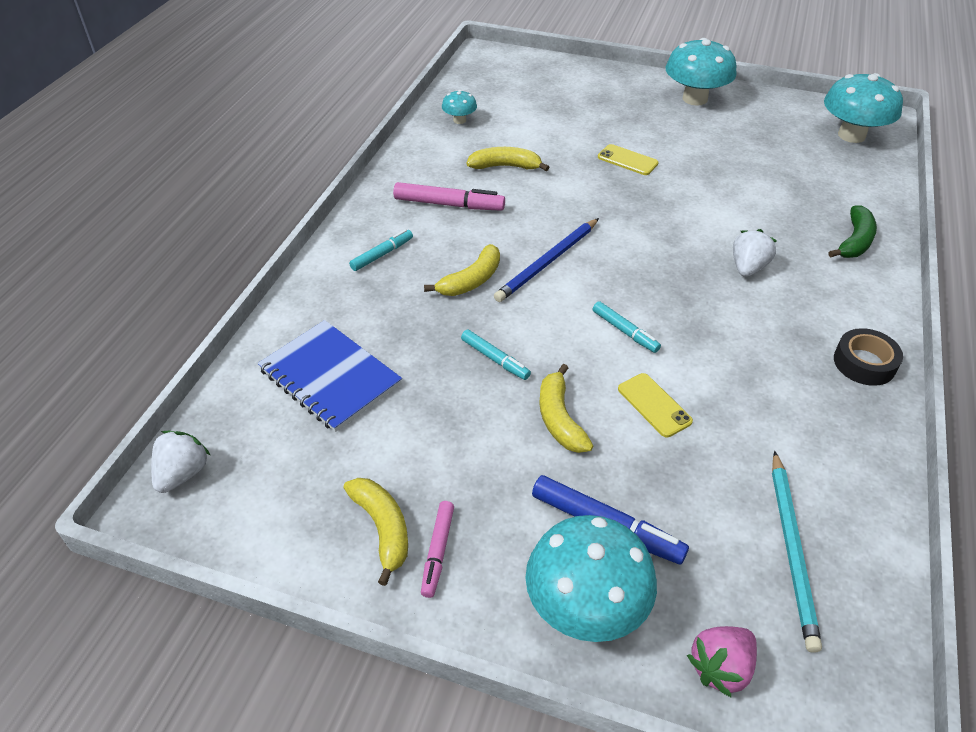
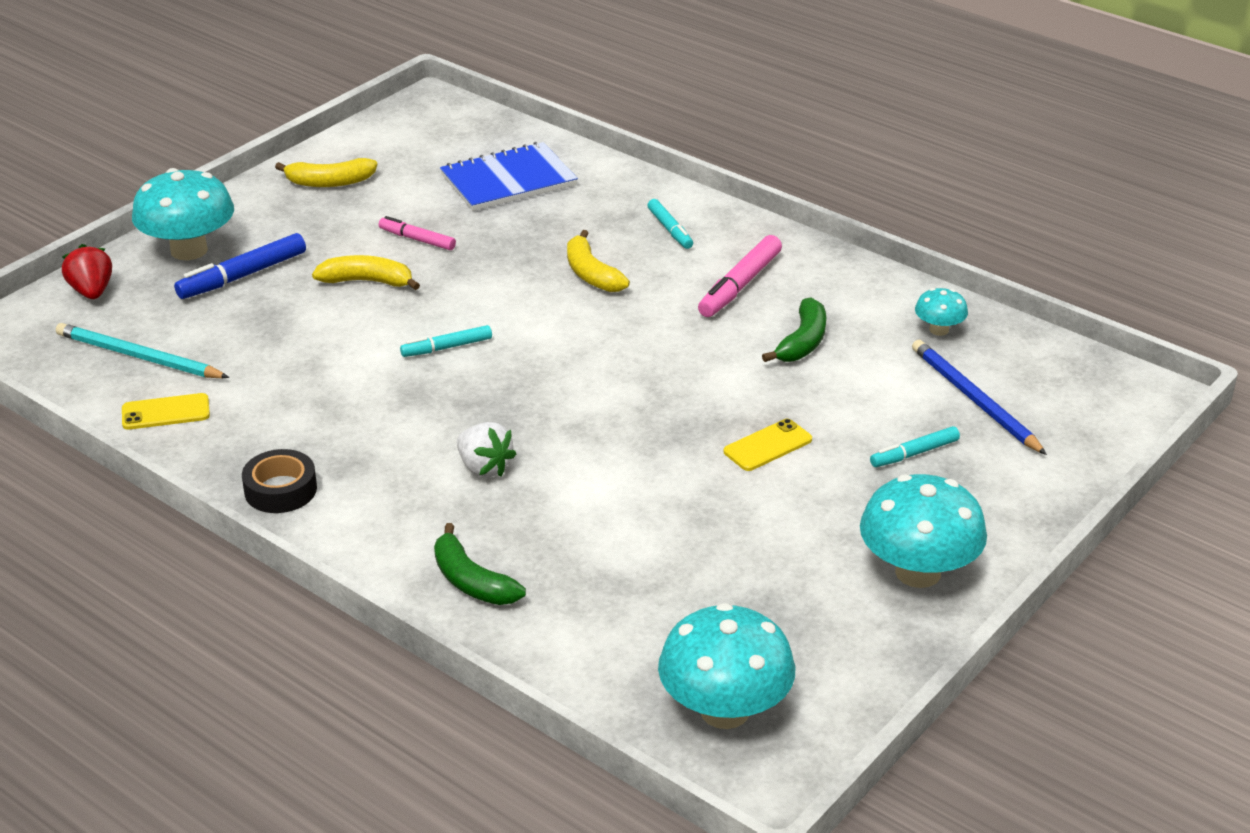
camera: 110 degrees right, 10 degrees down
(183, 473) = (452, 112): white strawberry -> none
(437, 552) = (289, 200): pink marker -> pink marker (417, 239)
(495, 359) = (466, 264): turquoise marker -> turquoise marker (914, 453)
(505, 166) = (802, 342): yellow banana -> green banana
(547, 262) = (590, 327): blue pencil -> blue pencil (974, 400)
(654, 405) = (340, 336): yellow phone -> yellow phone (166, 412)
(720, 667) = (92, 291): pink strawberry -> red strawberry

